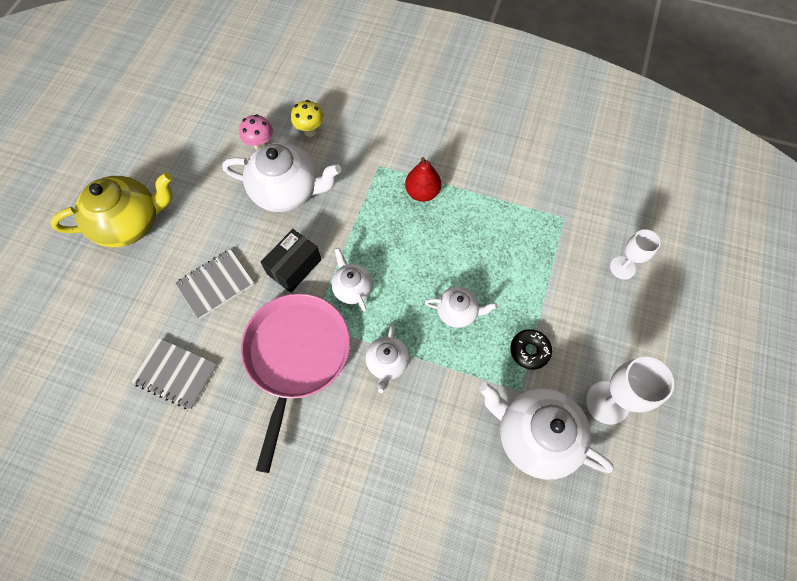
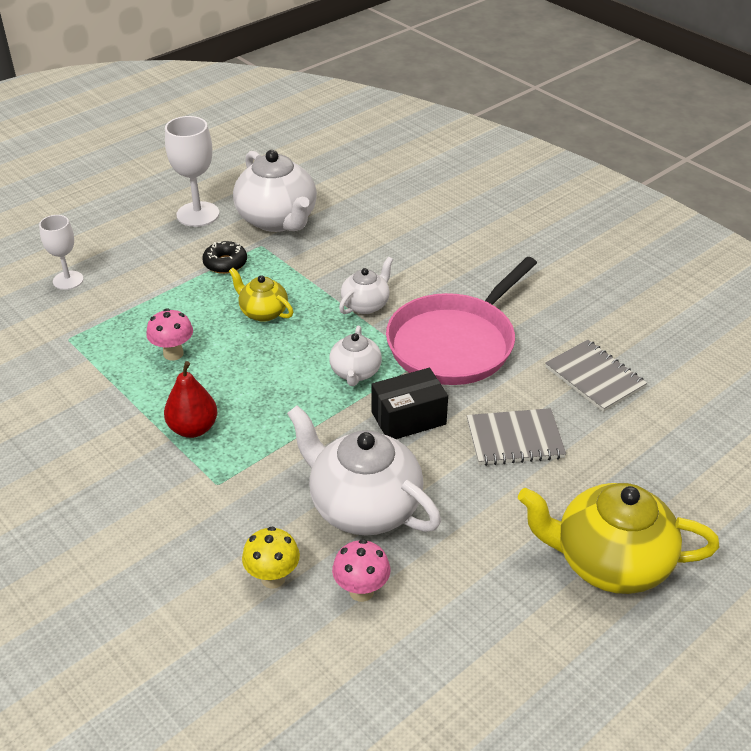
camera: 150 degrees left, 25 degrees down
(457, 312) = (263, 312): white teapot -> yellow teapot
(485, 241) = (173, 353): none -> pink mushroom

